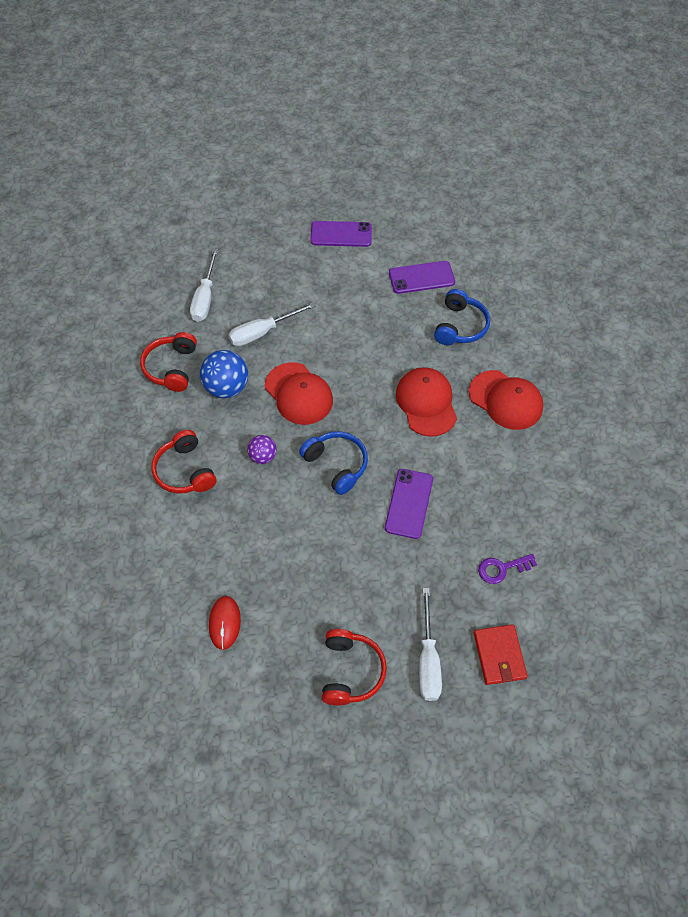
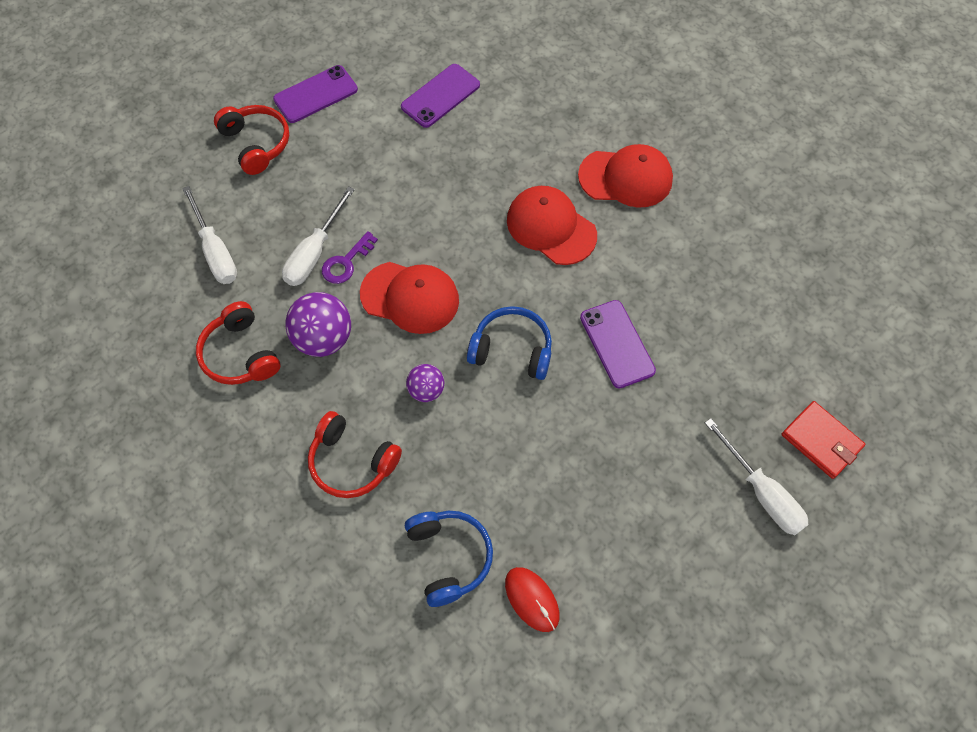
camera: 35 degrees left, 5 degrees up
(226, 387) = (323, 339): blue ball -> purple ball
(350, 671) = (698, 558): red headphones -> red headphones (256, 144)
(460, 326) = (520, 126): blue headphones -> blue headphones (448, 557)
(502, 568) = (756, 352): purple key -> purple key (346, 262)

